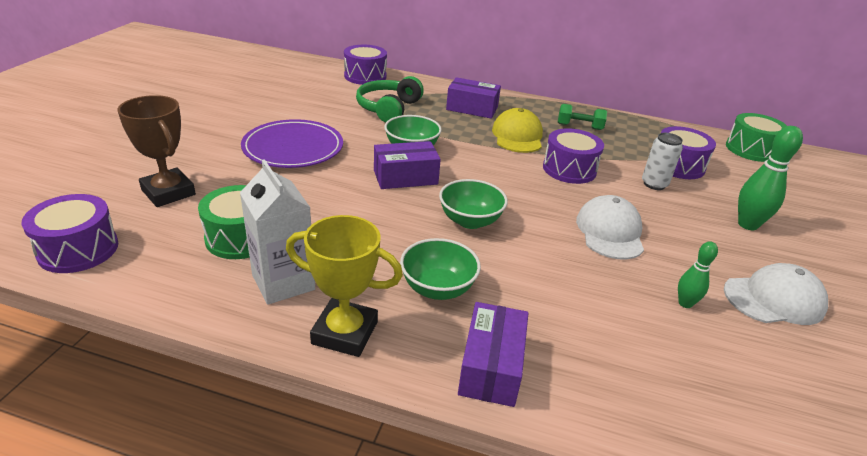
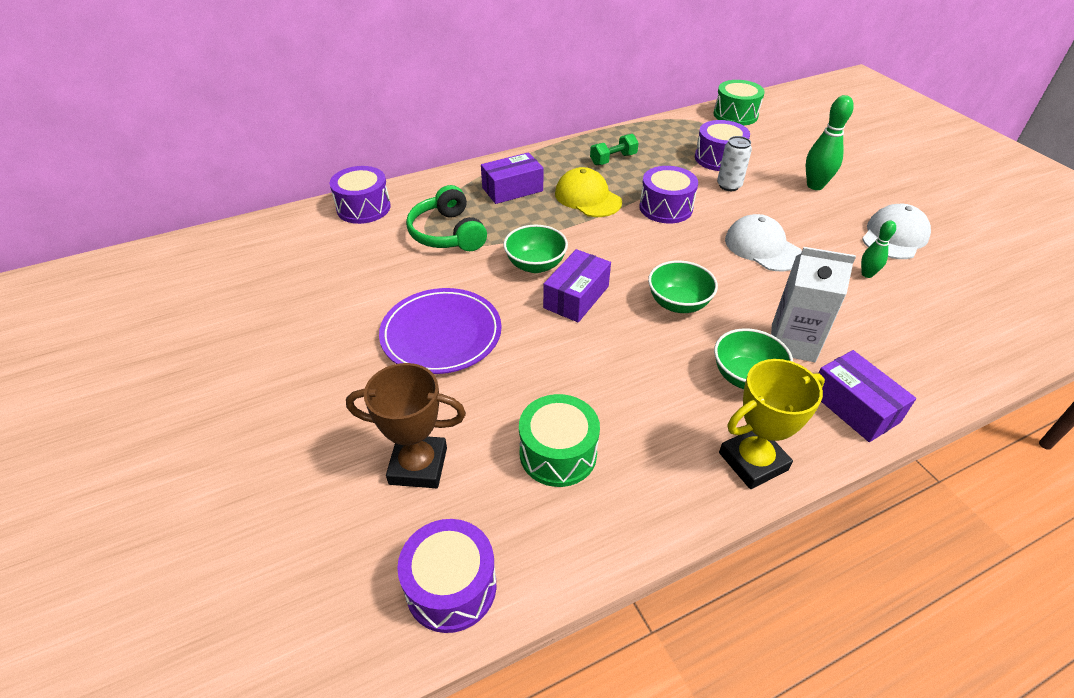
camera: 40 degrees left, 10 degrees up
(283, 282) = (654, 461): white carton -> white carton (793, 343)

